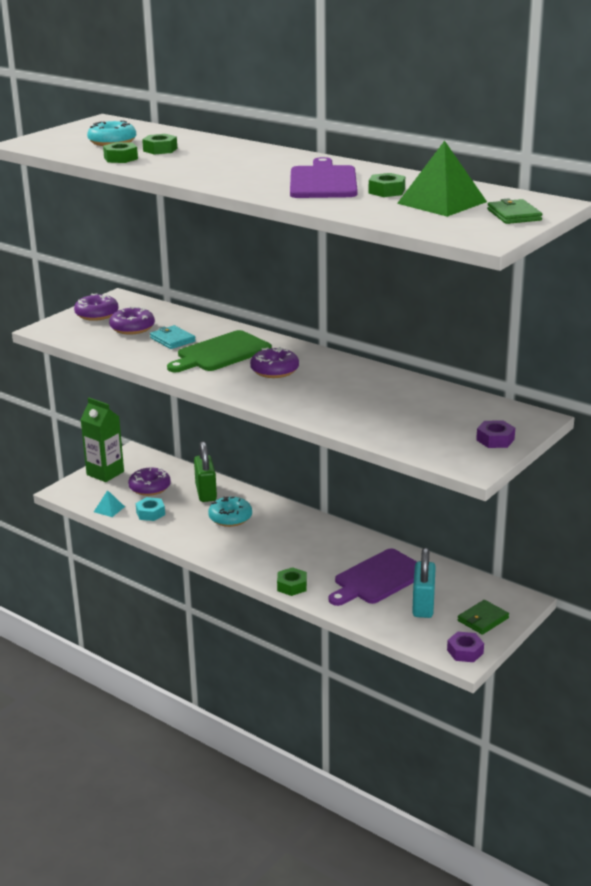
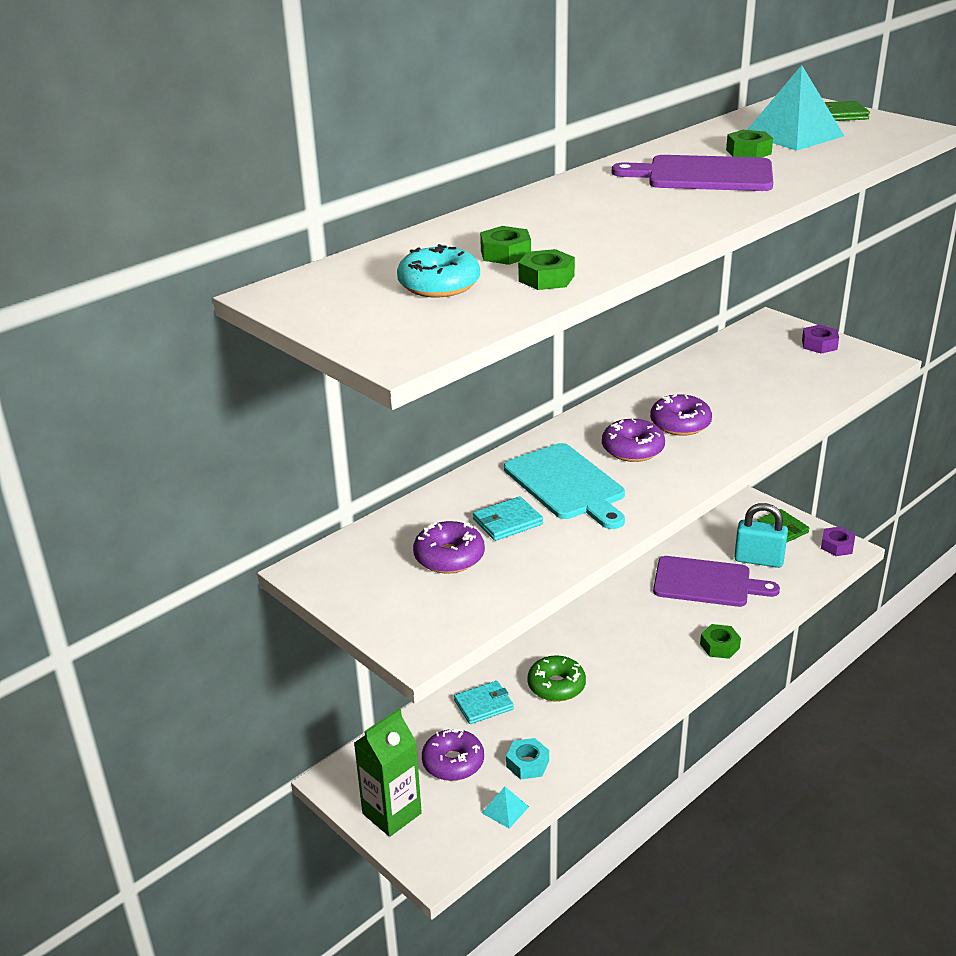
camera: 80 degrees left, 5 degrees up
(97, 314) = (376, 592): purple donut -> purple donut (680, 424)
(206, 492) = (483, 705): green padlock -> turquoise wallet
(221, 353) = (566, 484): green cutting board -> turquoise cutting board
(230, 518) = (556, 686): turquoise donut -> green donut
(378, 578) = (707, 583): purple cutting board -> purple cutting board turned 45 degrees counterclockwise
(442, 202) = (793, 135): green pyramid -> turquoise pyramid

